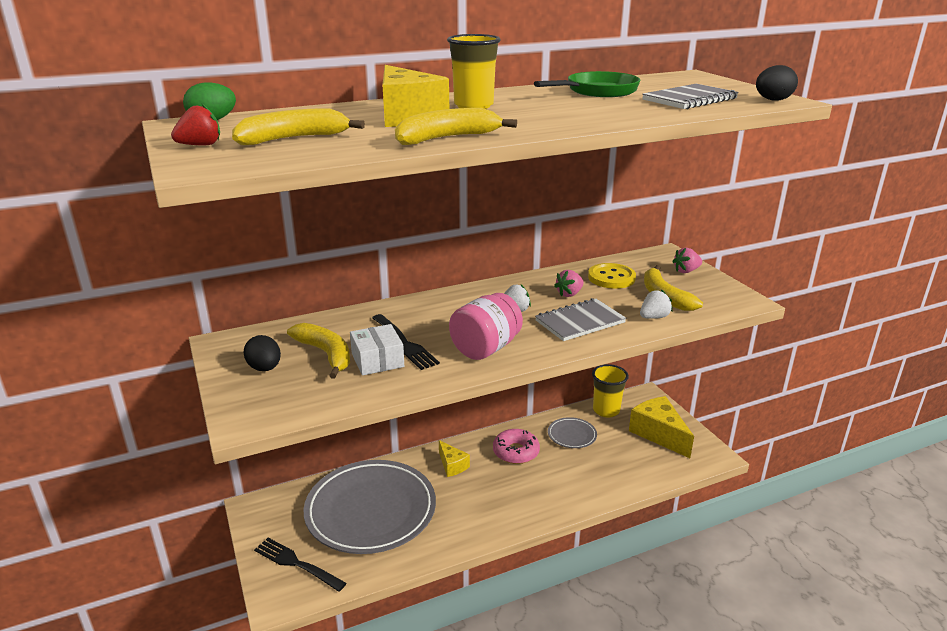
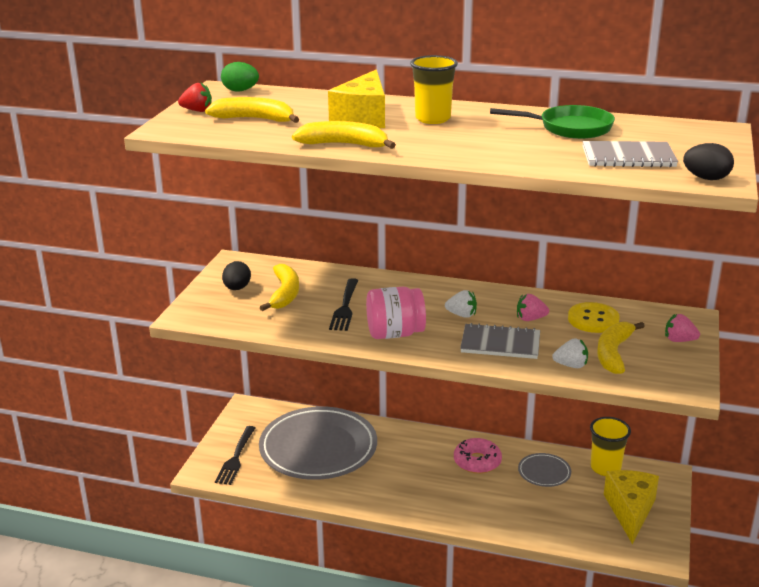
camera: 40 degrees right, 0 degrees up
(297, 564) = (236, 457): black fork -> black fork turned 150 degrees counterclockwise
(377, 360) = (310, 311): white box -> none
(452, 465) = (413, 447): yellow cheese -> none

